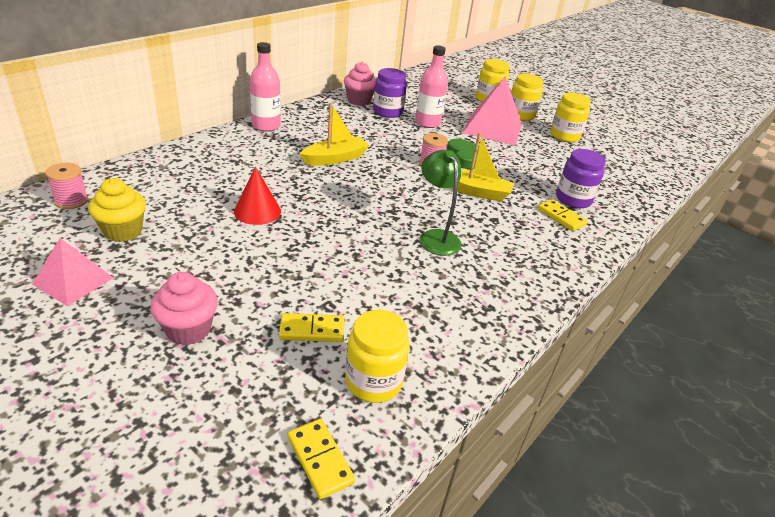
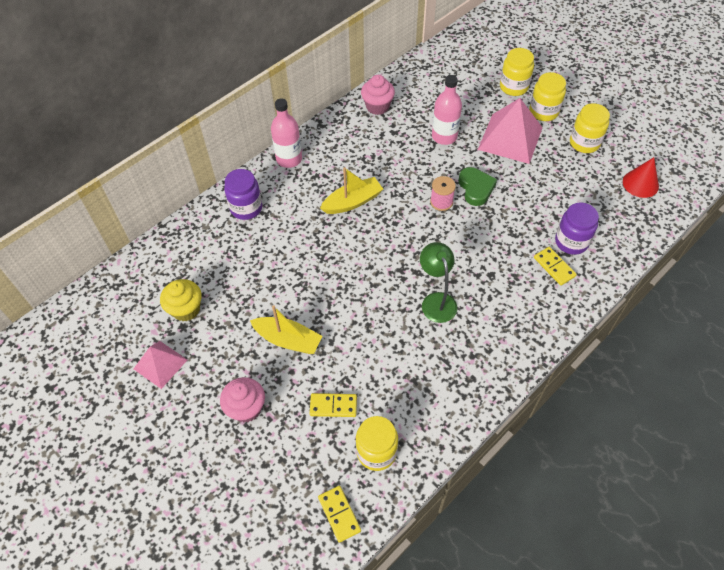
camera: 10 degrees right, 20 degrees up
(71, 201) = (141, 277): pink spool -> none
(257, 211) = (287, 278): red cone -> red cone (640, 184)
(388, 112) = (405, 123): purple jar -> purple jar (246, 208)
(475, 191) = (478, 238): yellow boat -> yellow boat (288, 340)

